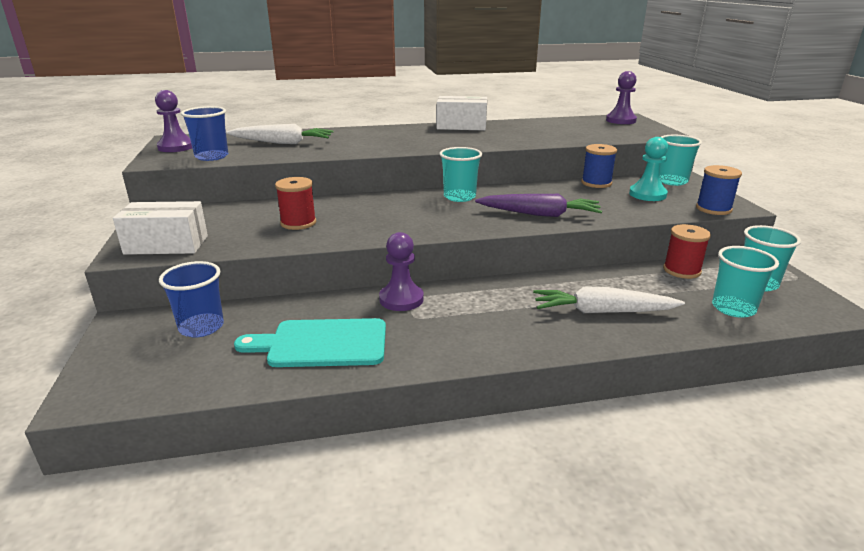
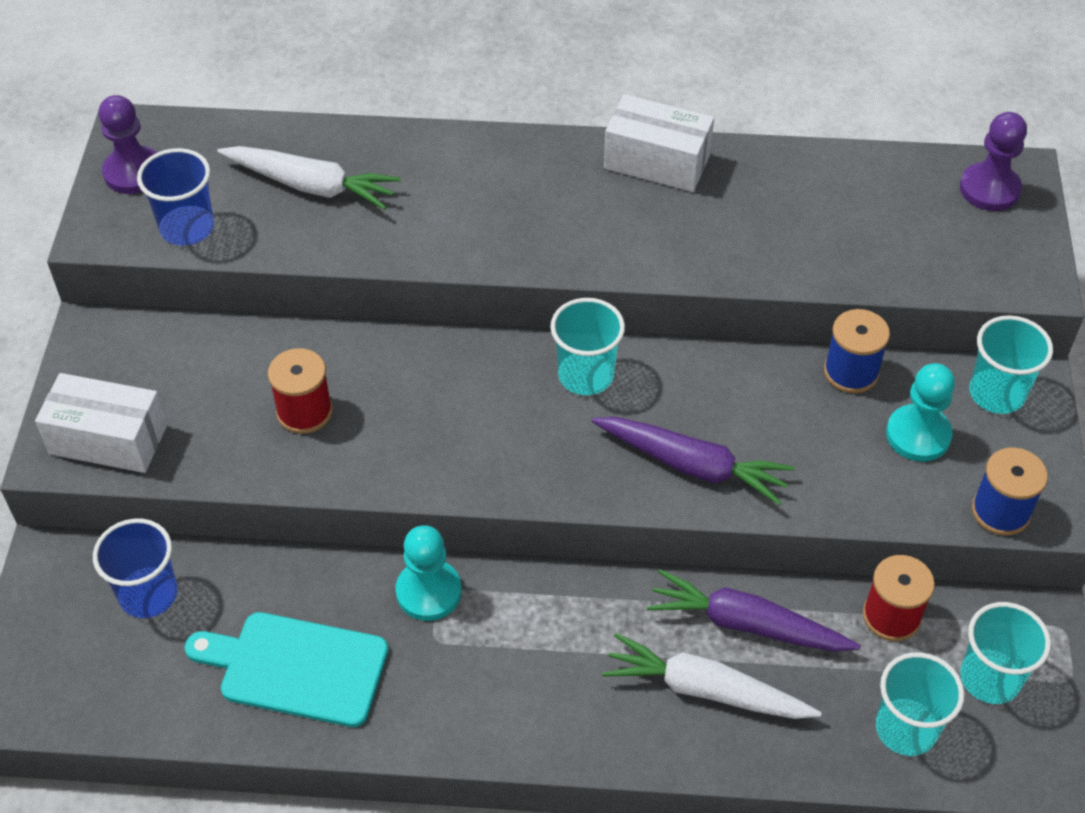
camera: 15 degrees right, 25 degrees up
(401, 299) = (429, 592): purple pawn -> turquoise pawn
(605, 284) = (747, 624): none -> purple carrot

